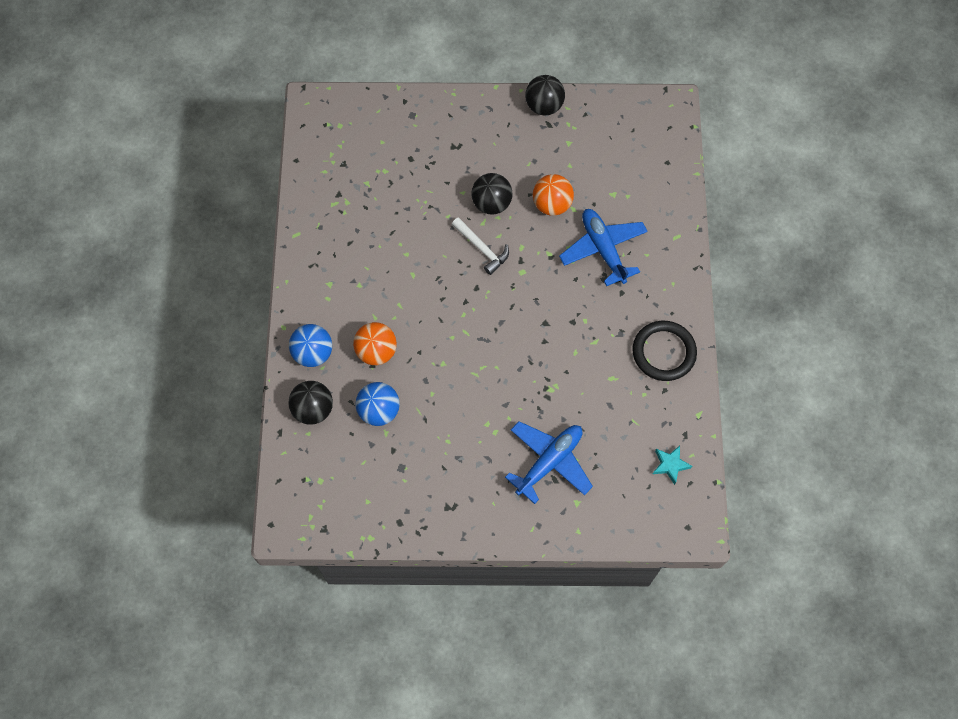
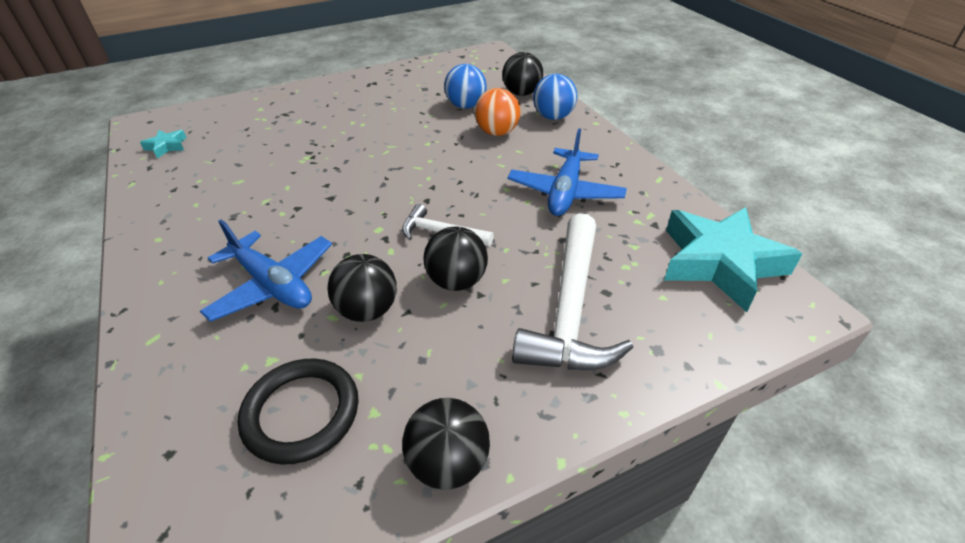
camera: 155 degrees right, 25 degrees down
(328, 148) = (720, 263): none -> turquoise star
(439, 156) = (570, 309): none -> white hammer
(549, 462) = (293, 120): blue plane -> blue plane (565, 192)
(552, 204) = (368, 310): orange ball -> black ball
(663, 352) = (174, 215): black ring -> black ring (301, 413)

